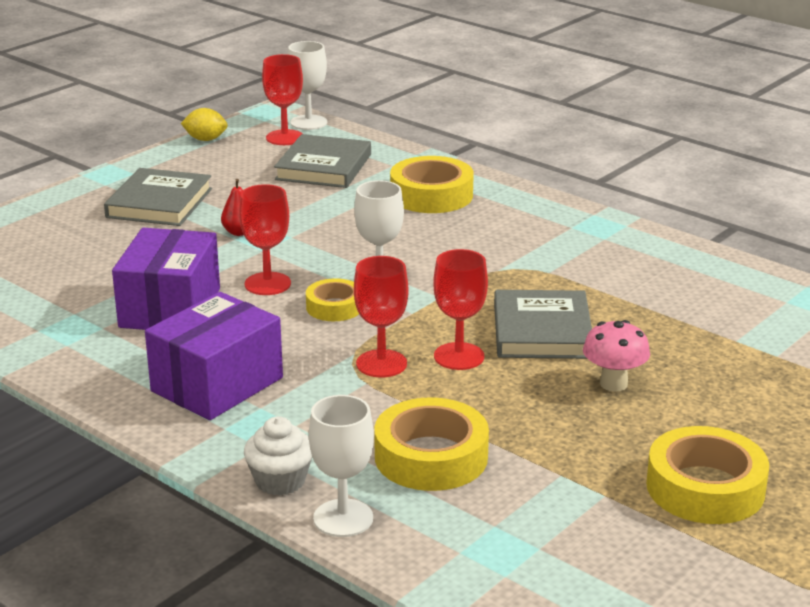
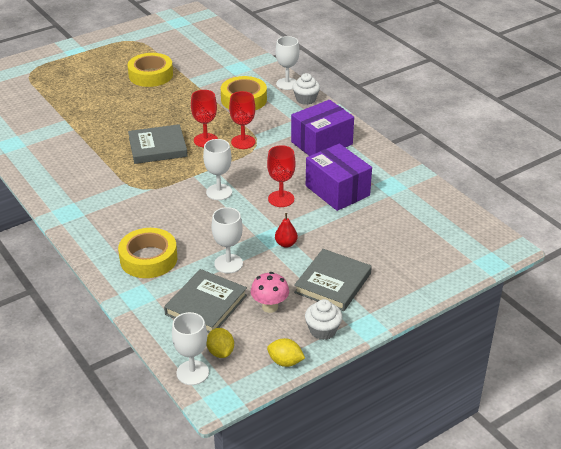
camera: 165 degrees left, 10 degrees up
(165, 164) = (323, 330): none -> white cupcake
(170, 308) = (337, 190): purple box -> purple box turned 60 degrees counterclockwise
(285, 138) = (220, 352): red goblet -> yellow lemon
(315, 203) = (228, 264): none -> white goblet
(334, 307) = (251, 177): yellow tape -> none
(542, 331) = (157, 147): grey book -> grey book turned 60 degrees clockwise
(613, 384) = (148, 117): pink mushroom -> pink mushroom (270, 307)

